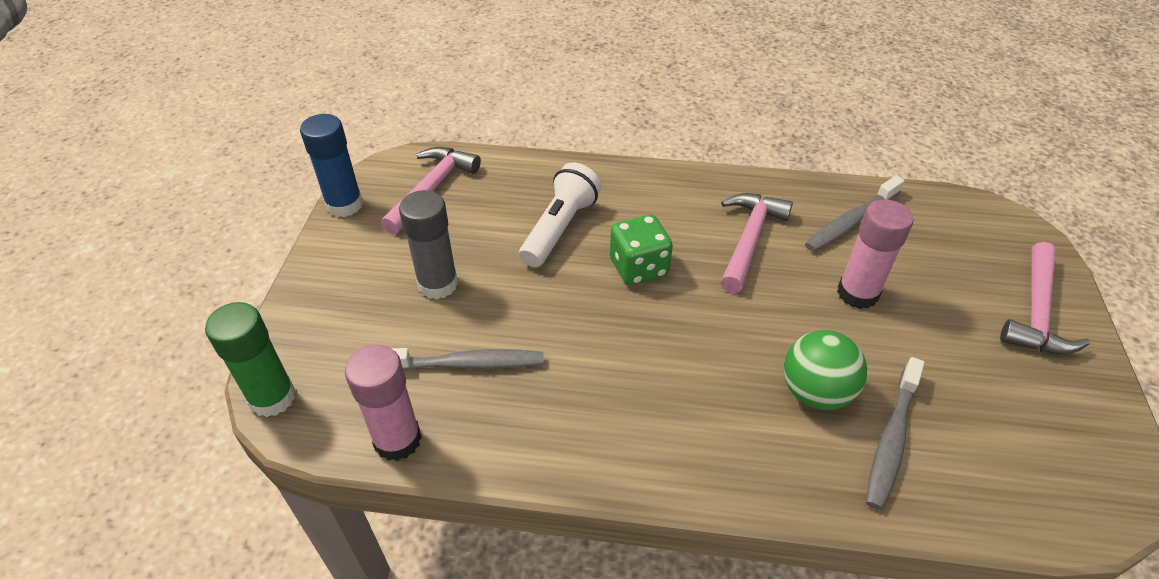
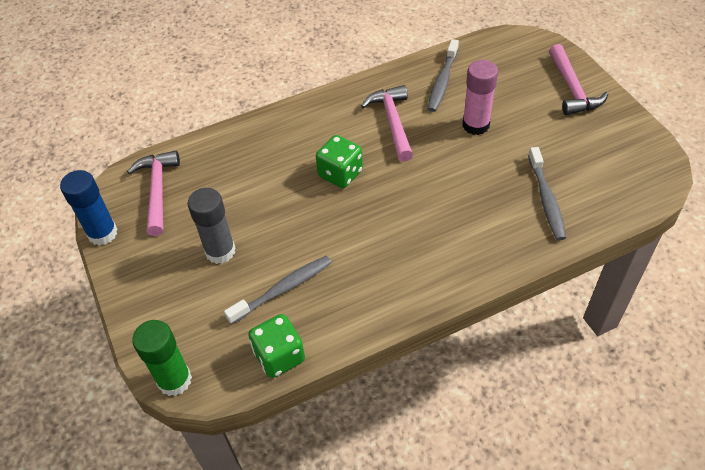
camera: 30 degrees left, 5 degrees up
(397, 440) = (279, 356): pink glue stick -> green dice
(559, 228) = (269, 173): white flashlight -> none
(815, 392) = (492, 195): green ball -> none

